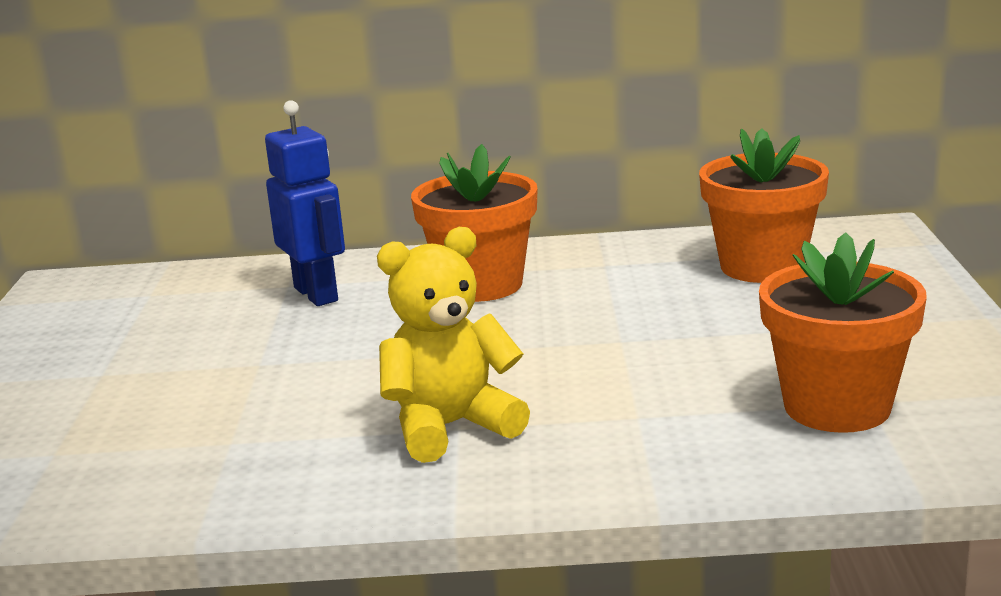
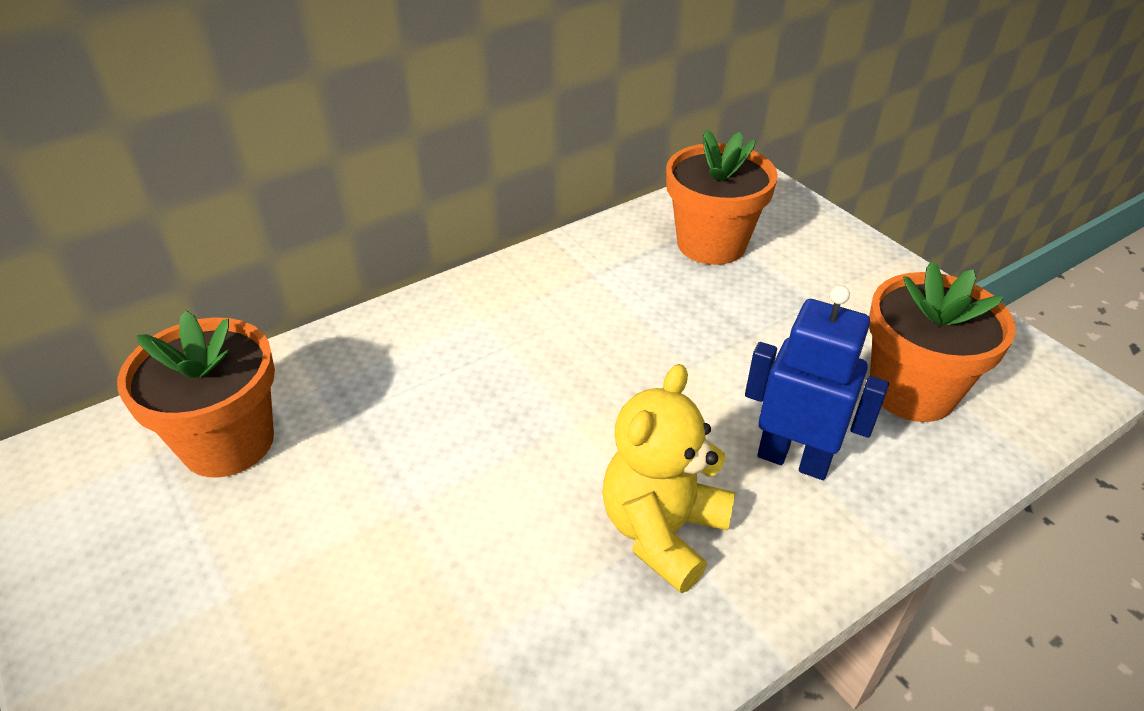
camera: 35 degrees left, 20 degrees up
(317, 294) = (361, 390): blue robot -> blue robot (793, 459)
(481, 285) = (509, 330): orange flower pot -> orange flower pot (228, 442)

